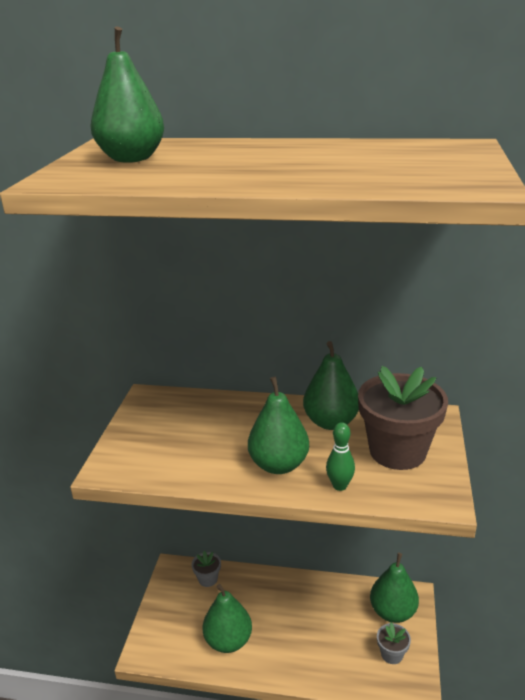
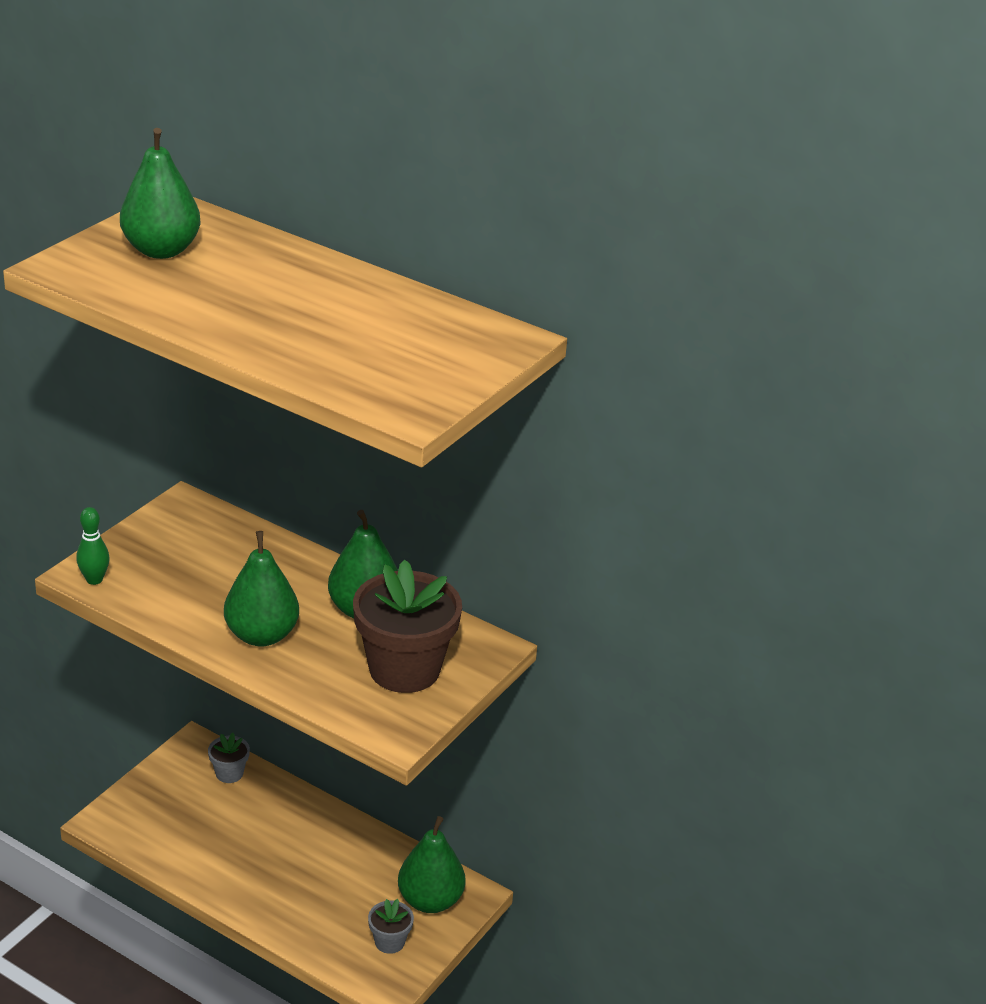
camera: 20 degrees right, 5 degrees up
(228, 640) = (207, 849): green pear -> none
(339, 486) = (305, 680): green bowling pin -> green bowling pin (94, 579)

